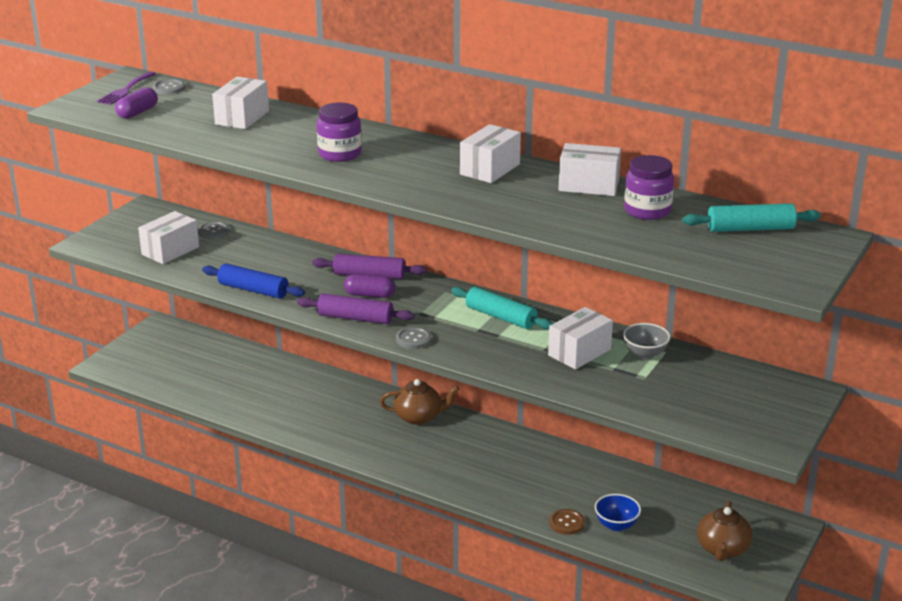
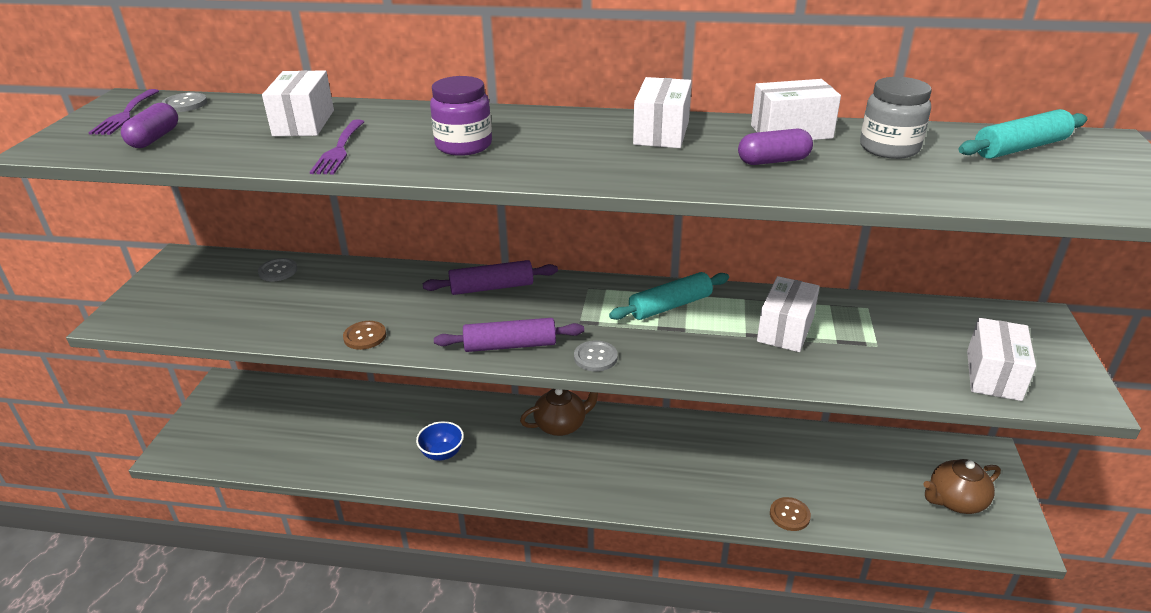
camera: 20 degrees left, 5 degrees up
(170, 251) = (234, 307): white box -> white box (993, 375)
(253, 142) = (339, 150): none -> purple fork
(253, 290) = (365, 336): blue rolling pin -> brown button
(370, 295) = (508, 311): purple capsule -> purple capsule (773, 161)
(501, 317) = (670, 306): turquoise rolling pin -> turquoise rolling pin turned 45 degrees counterclockwise
(616, 525) = (838, 502): blue bowl -> blue bowl (442, 453)
(645, 354) = (851, 315): grey bowl -> none
(647, 211) = (889, 148): purple jar -> grey jar
(722, 549) = (955, 501): brown teapot -> brown teapot turned 75 degrees clockwise

